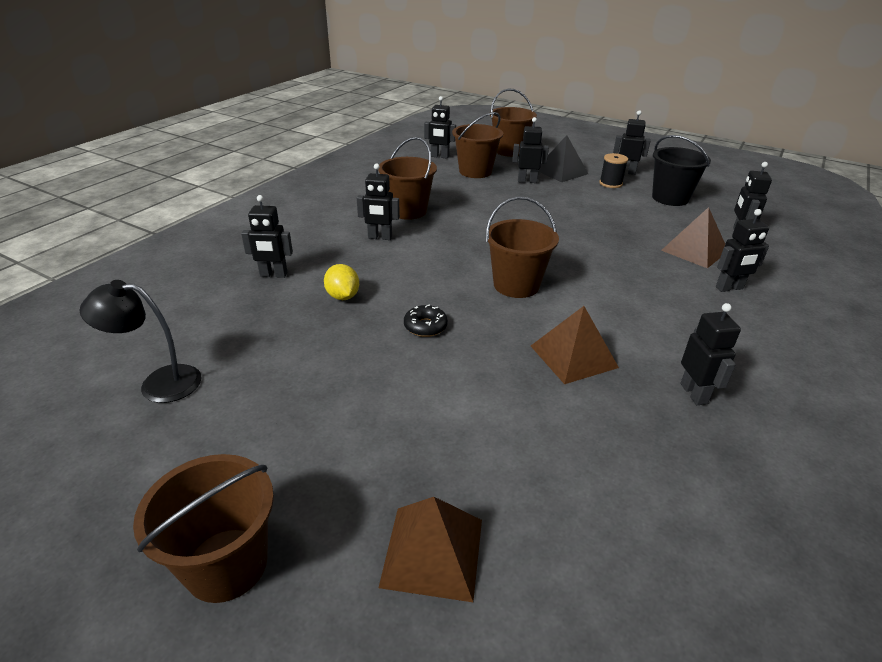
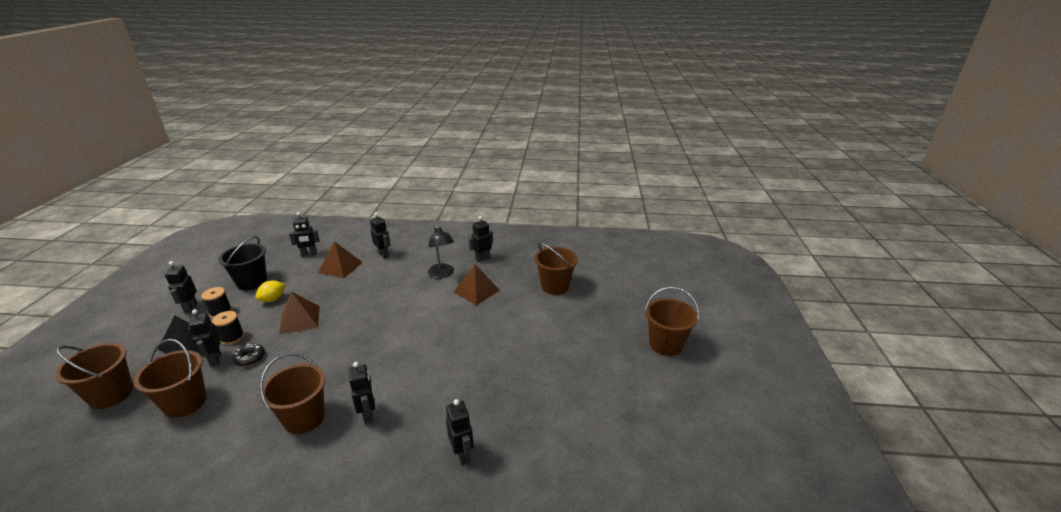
camera: 115 degrees left, 5 degrees down
(159, 383) = (613, 436): black lamp -> black lamp (442, 274)
(343, 296) = (471, 396): yellow lemon -> yellow lemon (273, 299)
(425, 326) = (482, 346): black donut -> black donut (250, 358)
(432, 552) = (613, 300): brown pyramid -> brown pyramid (299, 319)
(439, 156) = (124, 451): black robot -> none
(516, 285) = (415, 323): brown bucket -> brown bucket (555, 286)
(559, 187) = (232, 337): none -> black spool

